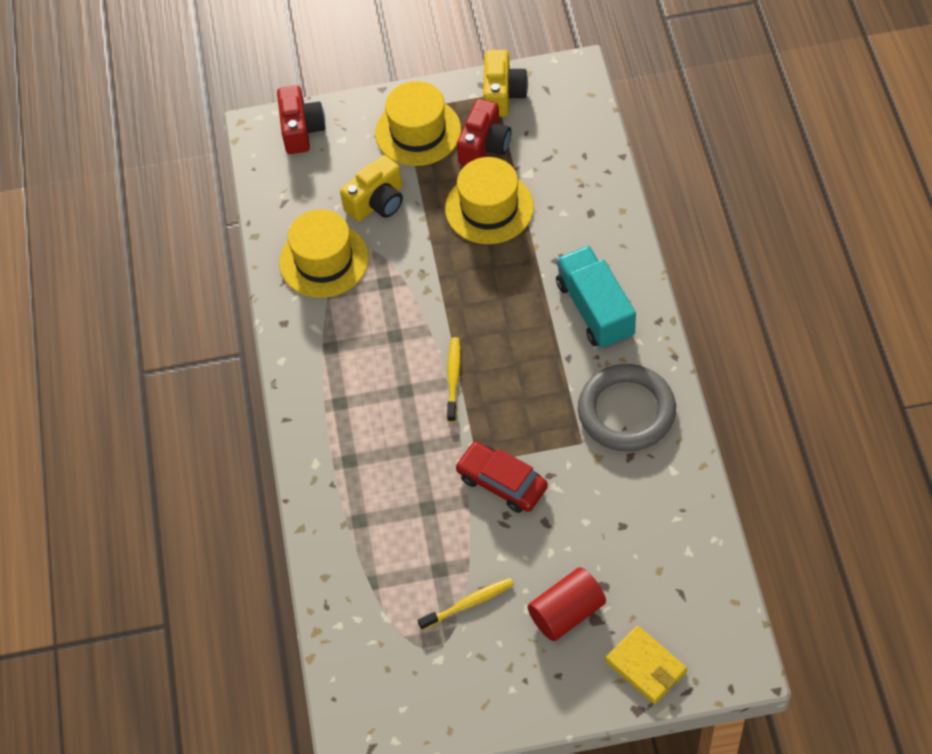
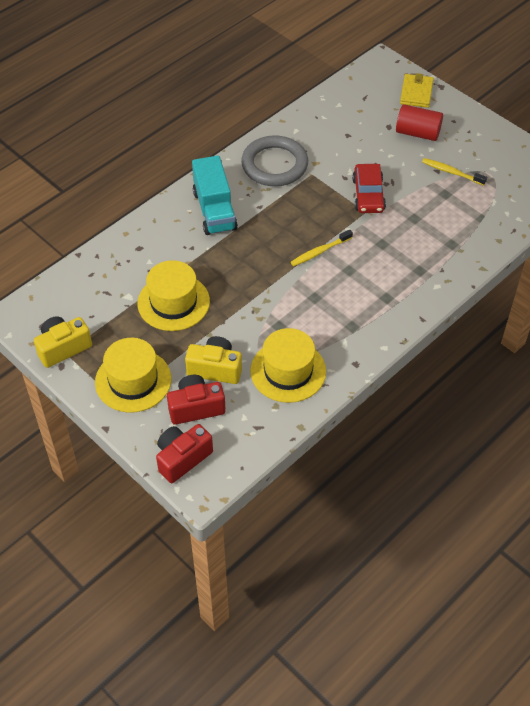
camera: 130 degrees left, 5 degrees down
(484, 146) = (120, 333): red camera -> red camera (196, 407)
(595, 310) = (214, 210): turquoise truck -> turquoise truck turned 45 degrees counterclockwise

